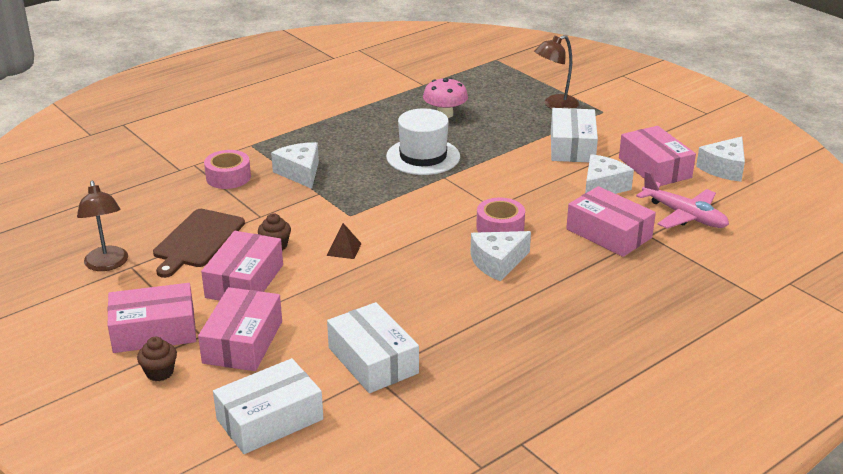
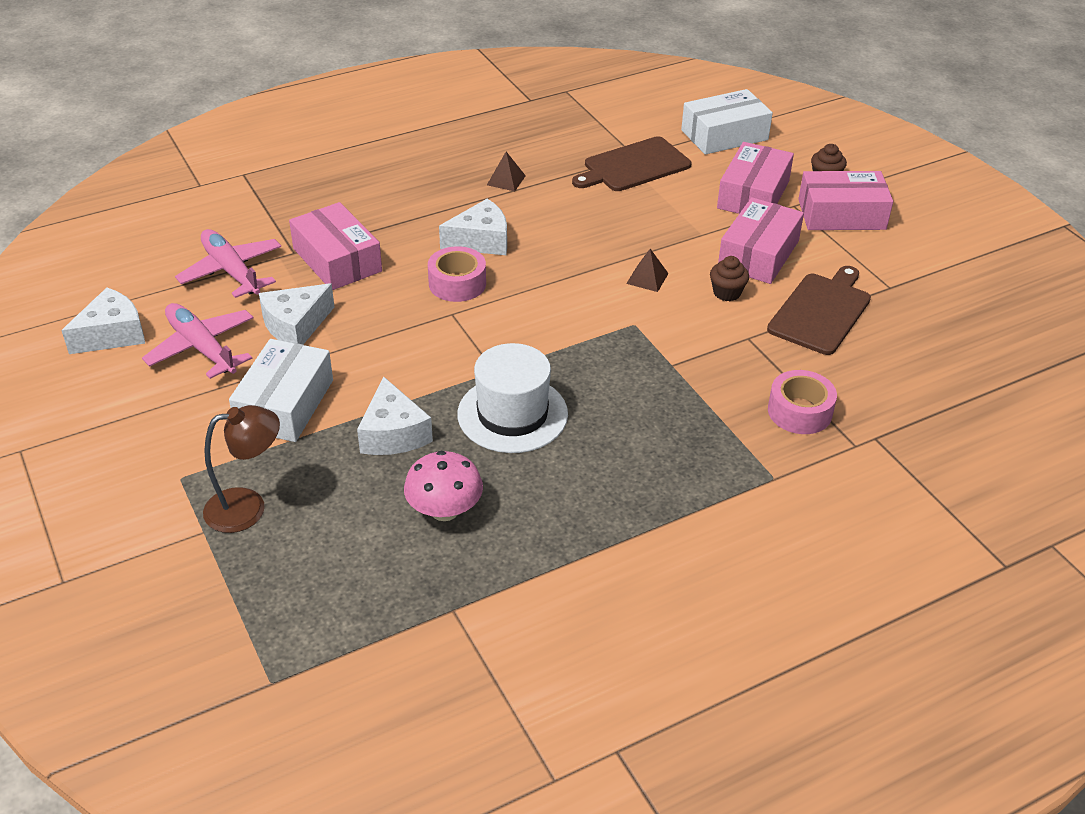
camera: 170 degrees left, 10 degrees up
(107, 264) = (918, 293): brown lamp -> none
(300, 173) = (696, 406): white cheese -> white cheese (393, 433)
(373, 360) = (633, 166): white box -> brown cutting board
(502, 325) = (506, 180): none -> brown pyramid
(655, 168) = (202, 348): pink box -> pink plane

